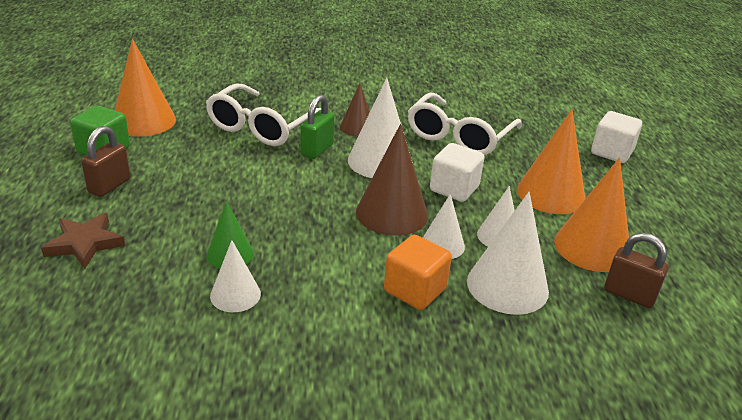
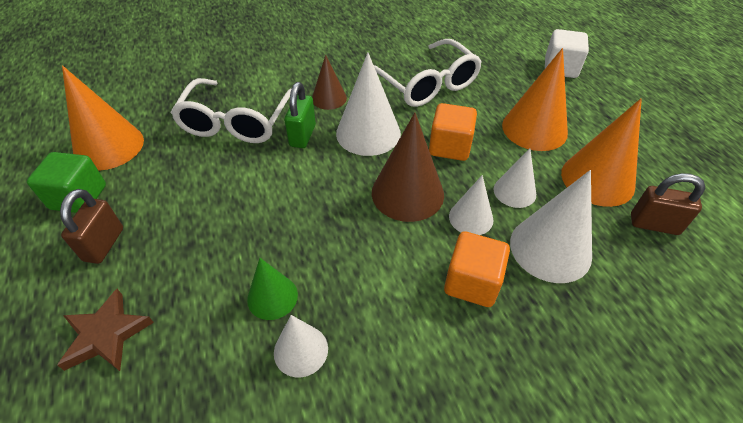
camera: 15 degrees left, 15 degrees up
(454, 189) = (450, 147): white cube -> orange cube
(459, 136) = (426, 83): white glasses -> white glasses turned 45 degrees counterclockwise

